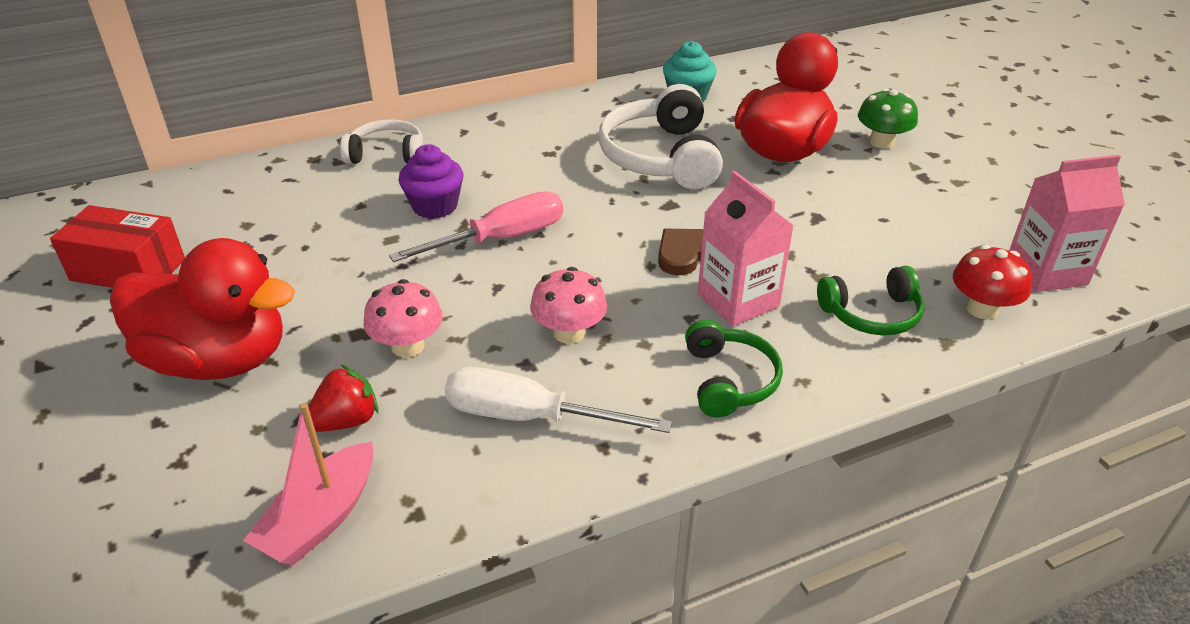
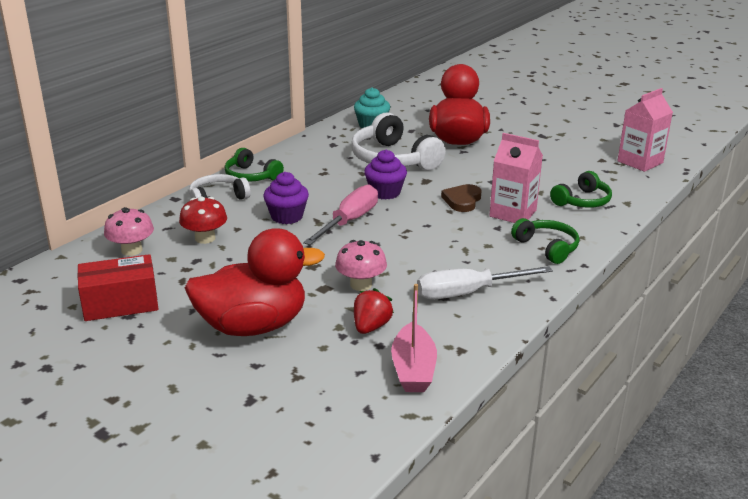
camera: 30 degrees left, 10 degrees down
(459, 133) = (251, 176): none -> green headphones
(569, 332) = (443, 252): pink mushroom -> pink mushroom (132, 250)
(594, 207) = (385, 192): none -> purple cupcake
(882, 142) = (504, 124): green mushroom -> none
(982, 309) = (628, 185): red mushroom -> red mushroom (205, 238)

